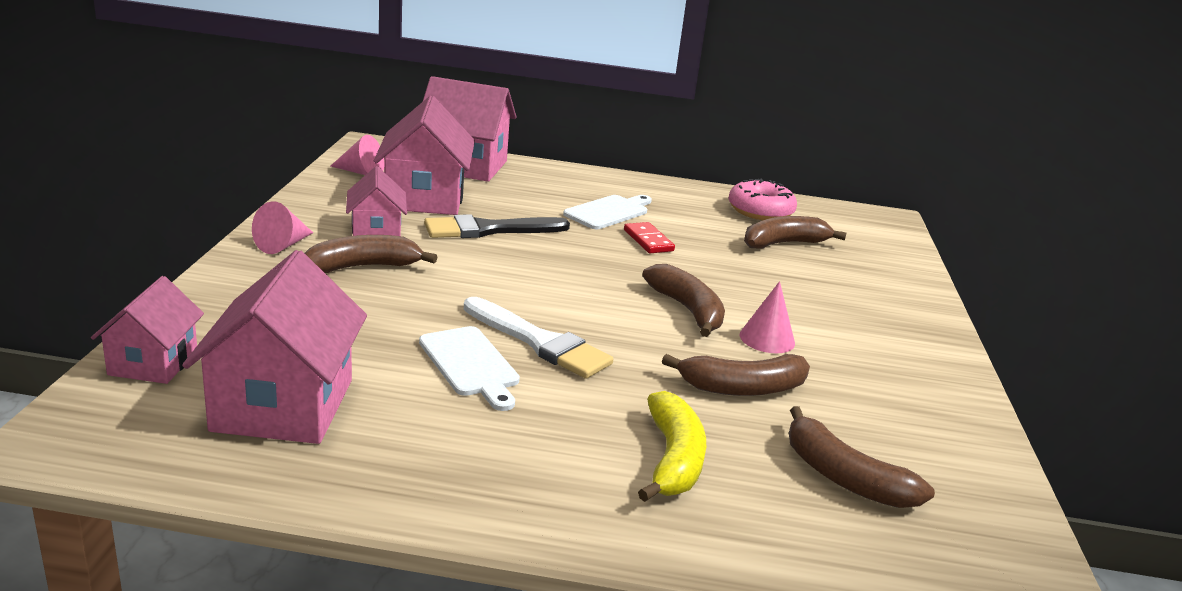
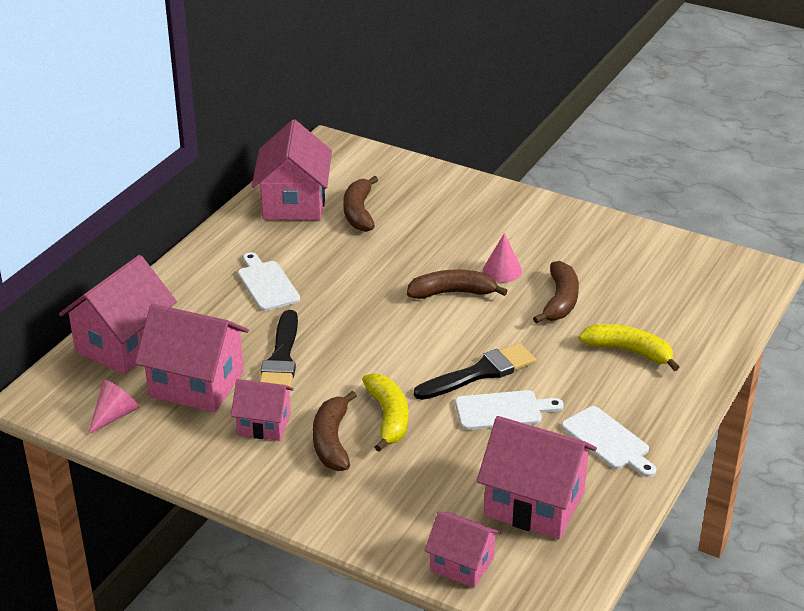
camera: 65 degrees left, 10 degrees up
(283, 245) = (273, 482): pink cone -> none
(419, 293) = (388, 417): none -> yellow banana
(444, 456) = (608, 441): none -> white cutting board
(539, 342) = (480, 373): white brush -> black brush
(648, 240) = (331, 278): red domino -> none
(760, 211) = (294, 203): pink donut -> pink house
(844, 477) = (658, 294): brown banana -> none

